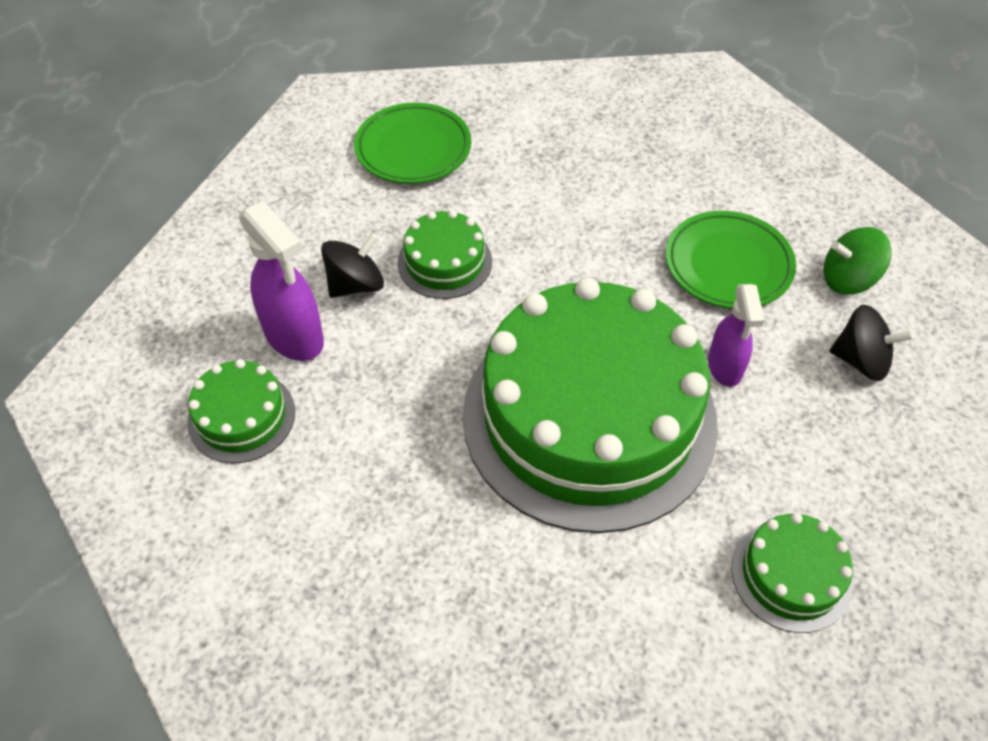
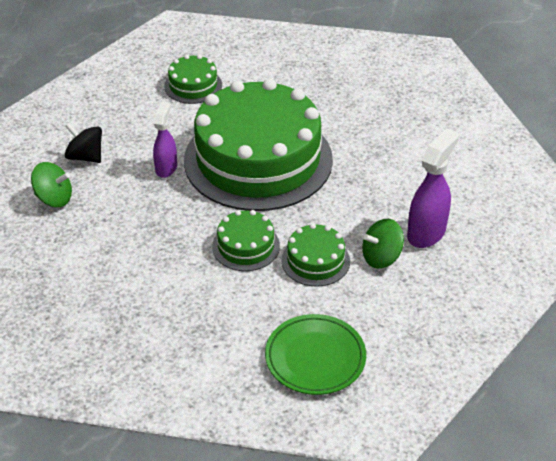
camera: 165 degrees left, 10 degrees down
(241, 417) = (461, 196): green cake -> green cake (246, 246)
(294, 337) = (426, 233): purple spray bottle -> purple spray bottle turned 60 degrees clockwise
(356, 285) = (381, 257): black spinning top -> green spinning top
(728, 265) = (123, 222): green plate -> none

